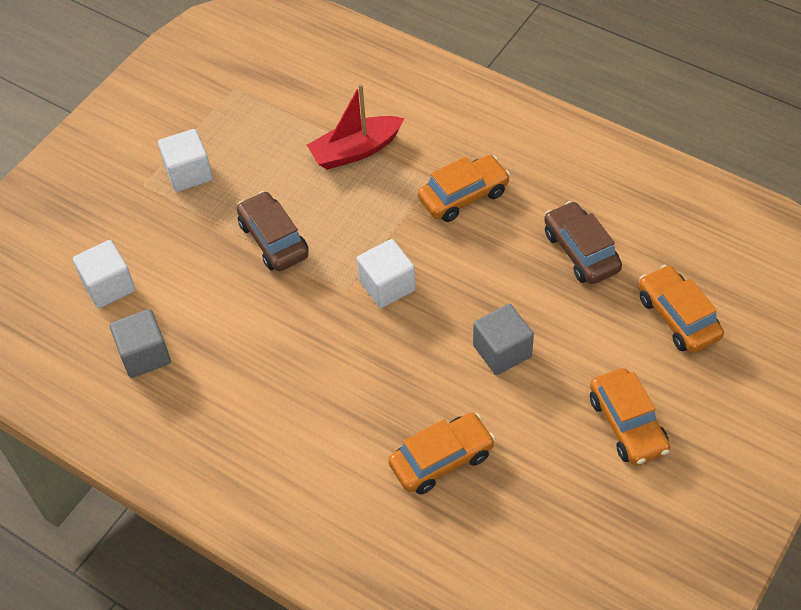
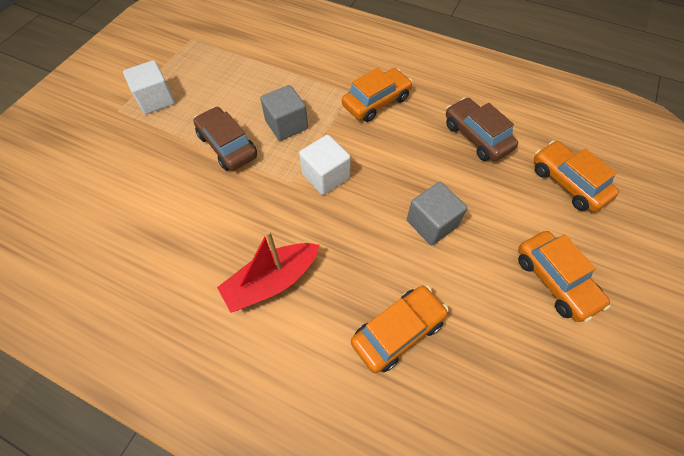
camera: 10 degrees left, 5 degrees up
(109, 286) = (85, 195): white cube -> none
(144, 355) = (115, 254): grey cube -> grey cube (286, 125)
(355, 150) = (288, 75): red boat -> red boat (272, 281)

